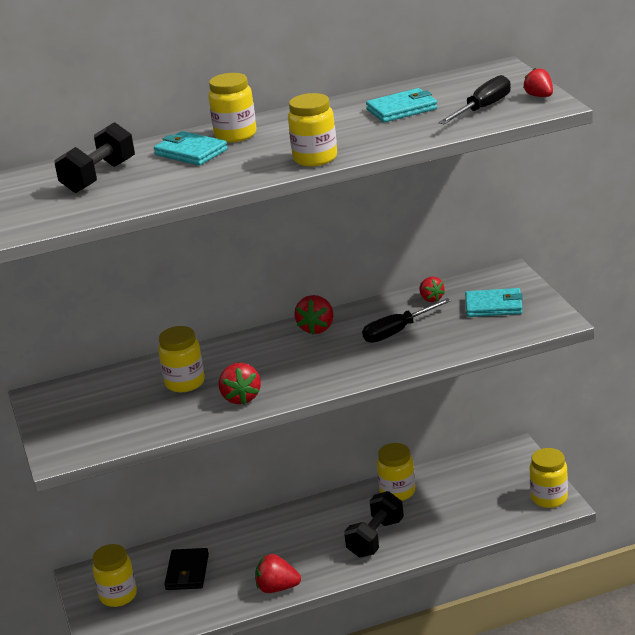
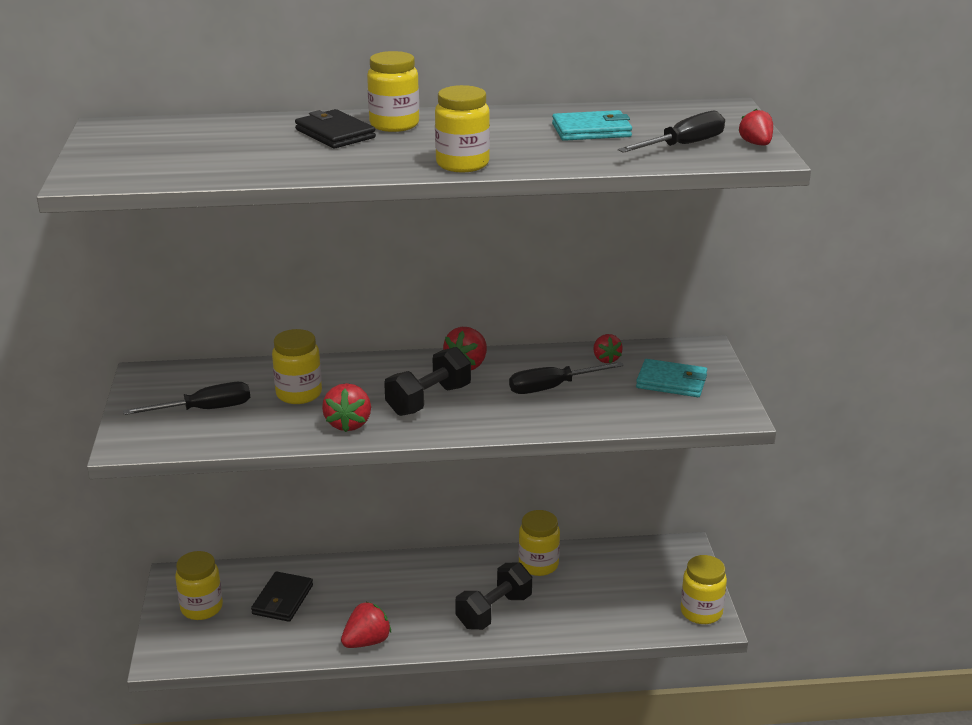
camera: 10 degrees right, 0 degrees up
(99, 177) = (222, 141): black dumbbell -> black dumbbell (429, 400)
(110, 413) = (204, 410): none -> black screwdriver
(191, 152) = (335, 134): turquoise wallet -> black wallet
(277, 588) = (367, 641): red strawberry -> red strawberry turned 120 degrees clockwise

